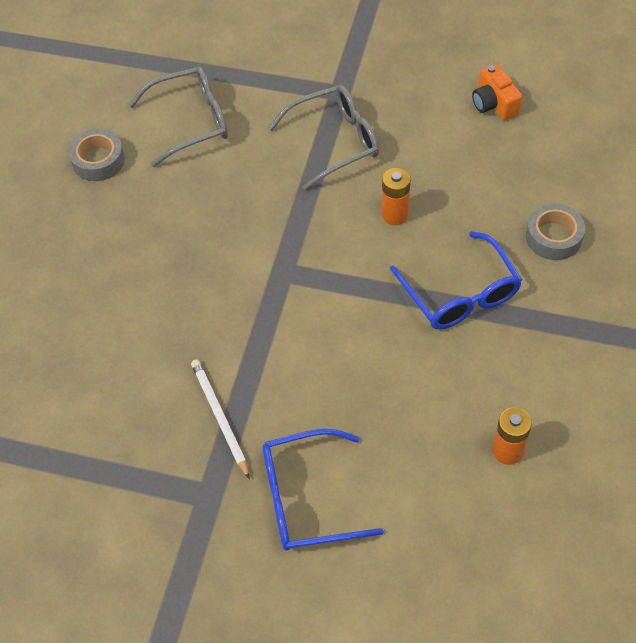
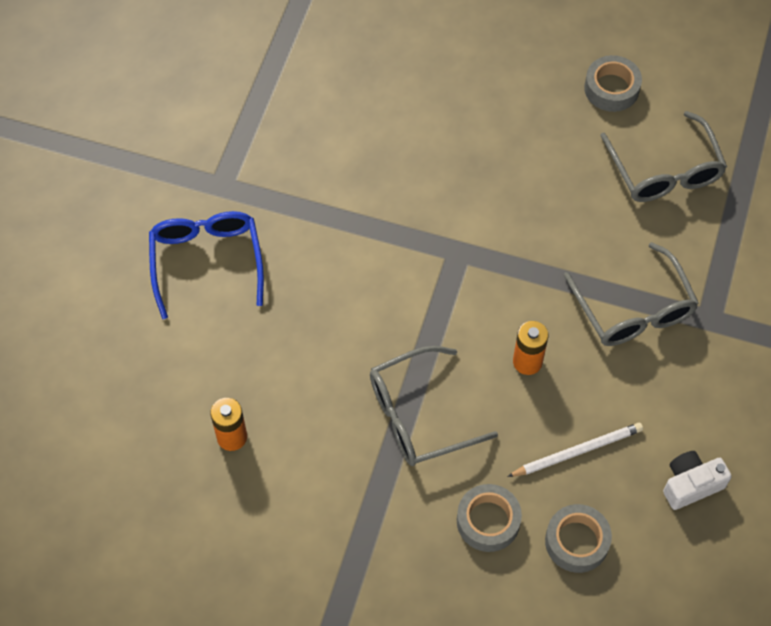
camera: 90 degrees right, 5 degrees up
(220, 418) = (297, 194): white pencil -> white pencil (577, 451)
(459, 293) = (420, 415): blue glasses -> grey glasses
(494, 104) = (691, 484): orange camera -> white camera
(559, 175) = (576, 541): none -> grey tape

